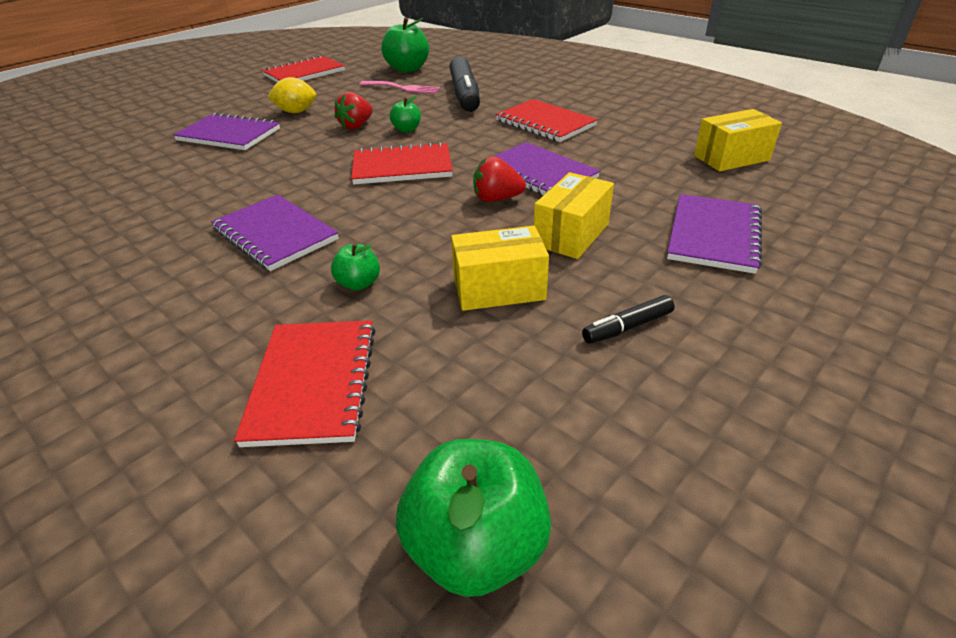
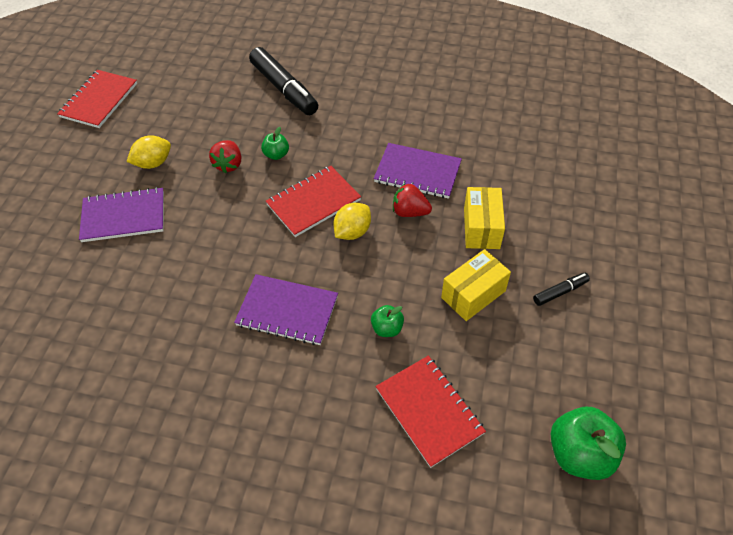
camera: 30 degrees left, 15 degrees up
(403, 88) = (220, 95): pink fork -> none
(407, 69) = (197, 63): green apple -> none
(416, 197) = (352, 232): none -> yellow lemon
(496, 199) = (410, 212): red strawberry -> red strawberry turned 45 degrees clockwise
(545, 123) = (379, 108): red notebook -> none
(627, 327) = (560, 292): black marker -> black marker turned 150 degrees counterclockwise
(714, 235) = (561, 194): purple notebook -> none
(731, 158) = (530, 108): yellow box -> none

